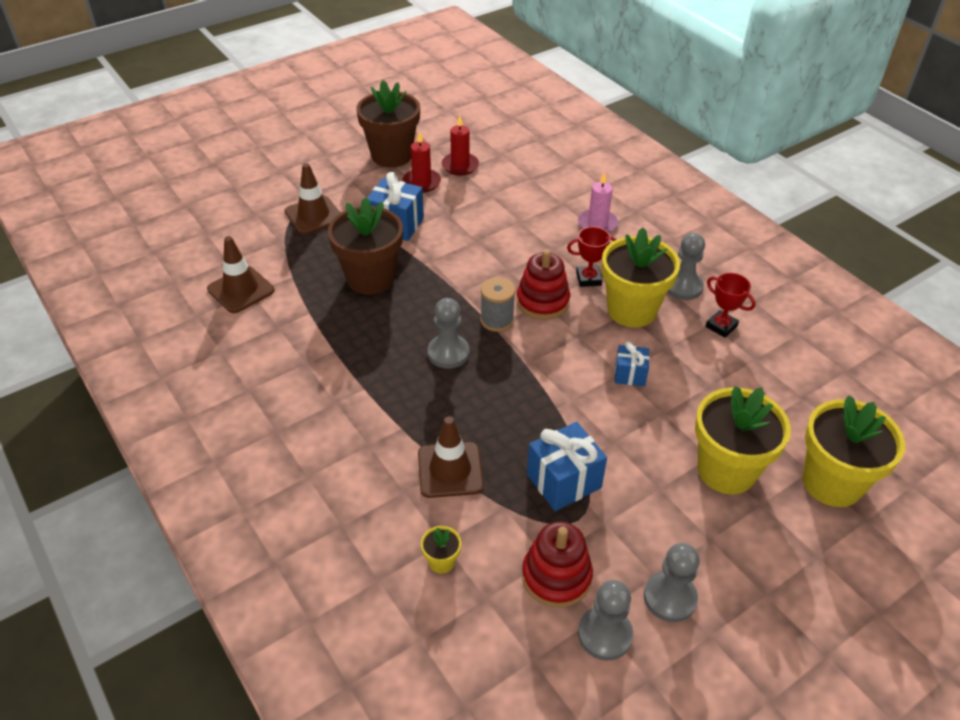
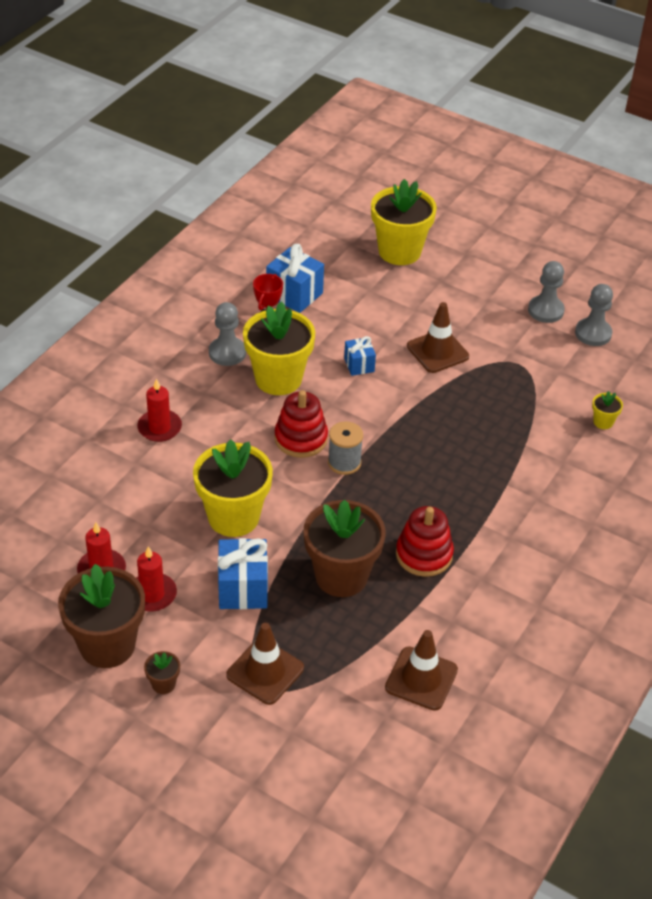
camera: 115 degrees left, 0 degrees up
(341, 171) = (163, 684): none -> brown flower pot
(448, 353) = (405, 482): grey pawn -> none
(450, 470) = (526, 442): brown traffic cone -> brown traffic cone (437, 351)
(556, 576) = (570, 363): red stacking toy -> red stacking toy (424, 554)
(564, 481) = (491, 378): blue gift -> blue gift (294, 294)
(588, 279) = (250, 415): red trophy -> none
(597, 224) = (159, 428): pink candle -> red candle
(726, 470) = (423, 300): yellow flower pot -> yellow flower pot (233, 517)

